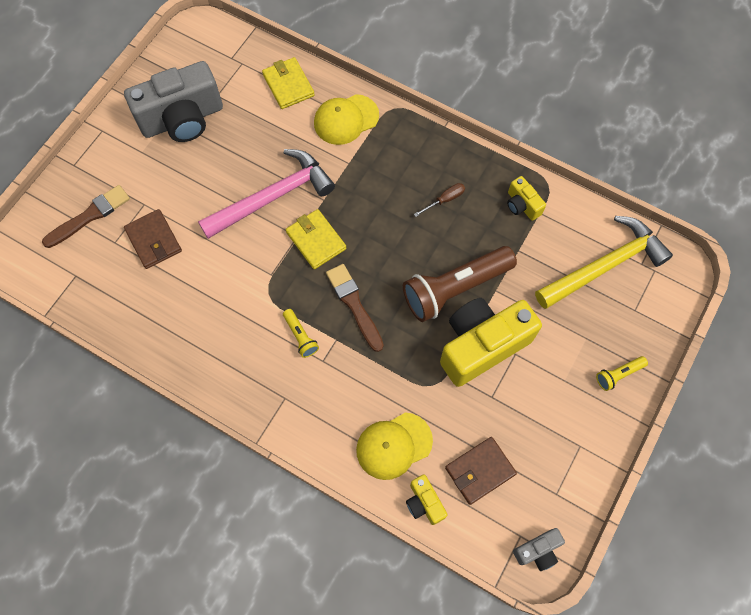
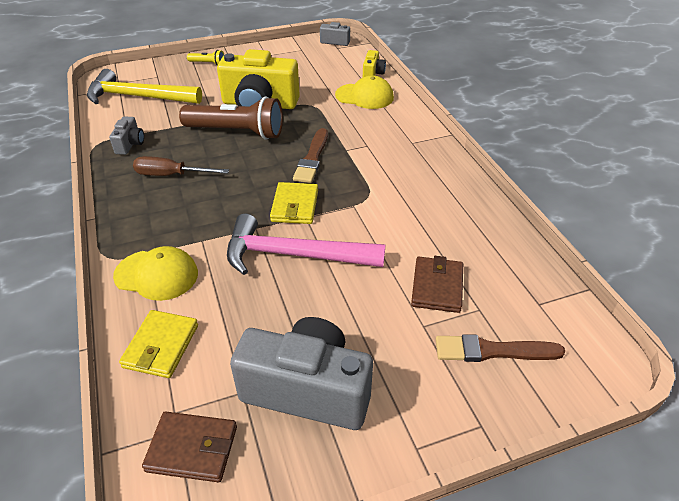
camera: 140 degrees left, 25 degrees down
(300, 336) = (369, 163): yellow flashlight -> none
(445, 200) = (171, 175): brown screwdriver -> brown screwdriver, size x1.62
(480, 471) = (329, 70): brown wallet -> brown wallet (192, 449)
(522, 205) = (130, 144): yellow camera -> grey camera

